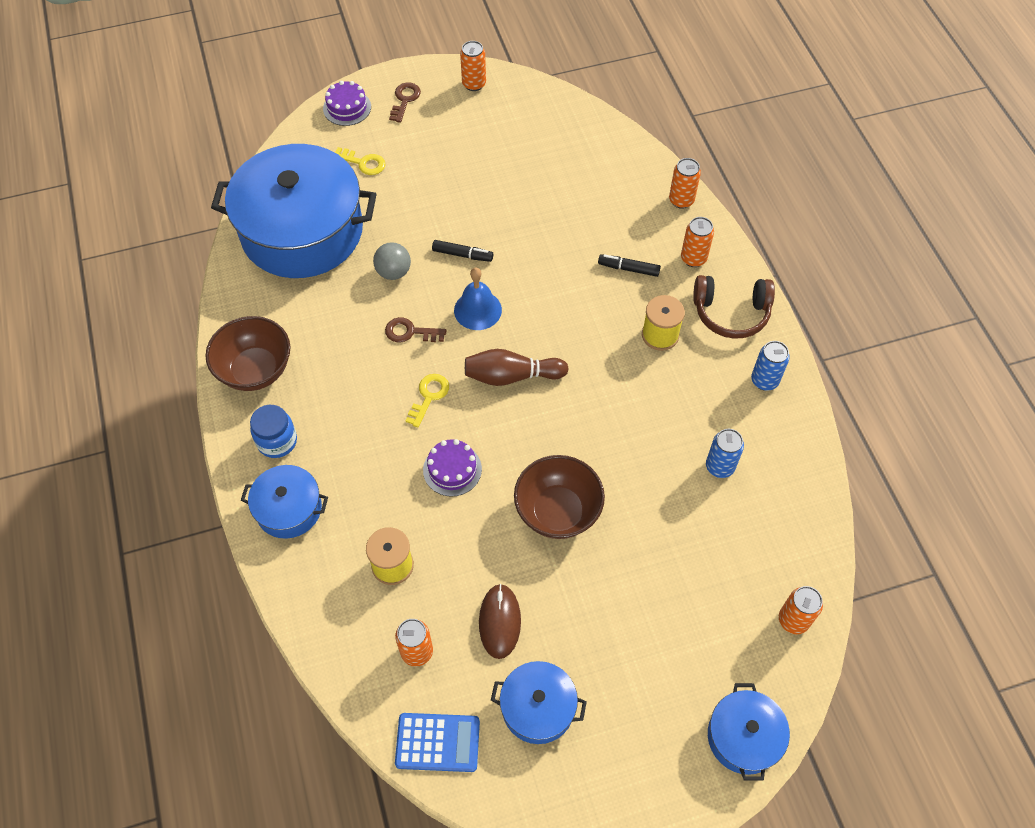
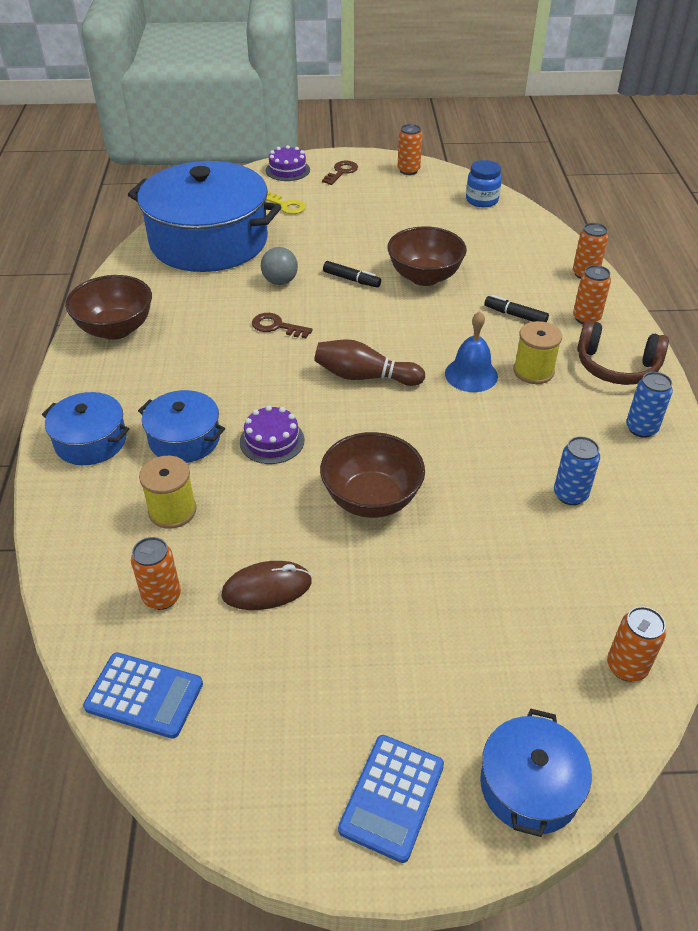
camera: 15 degrees right, 15 degrees down
(277, 441) = (107, 385): blue jar -> blue jar (482, 200)
(429, 396) = (273, 378): yellow key -> none
(477, 310) = (350, 321): blue bell -> blue bell (471, 374)
(499, 622) = (267, 588): brown mouse -> brown mouse turned 60 degrees clockwise
(531, 236) = (424, 277): none -> brown bowl
(538, 707) = (277, 687): blue pot -> blue pot (184, 439)
(649, 773) = (392, 797): none -> blue calculator

